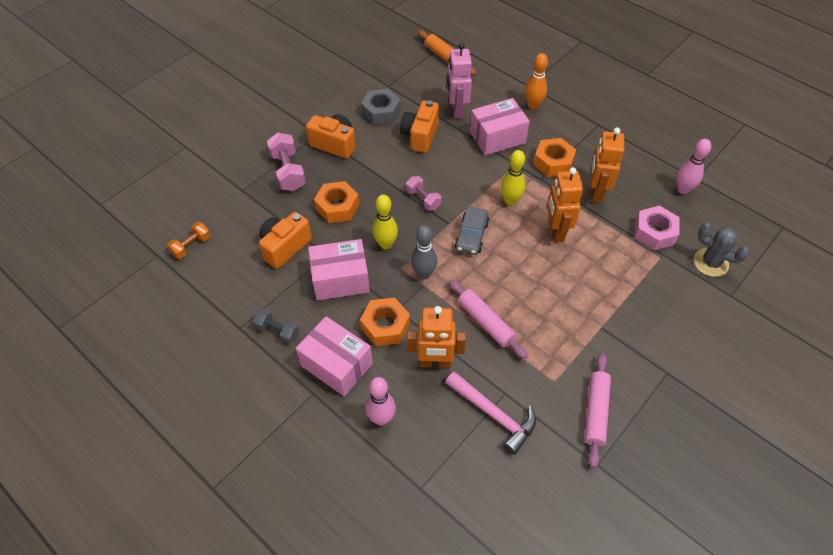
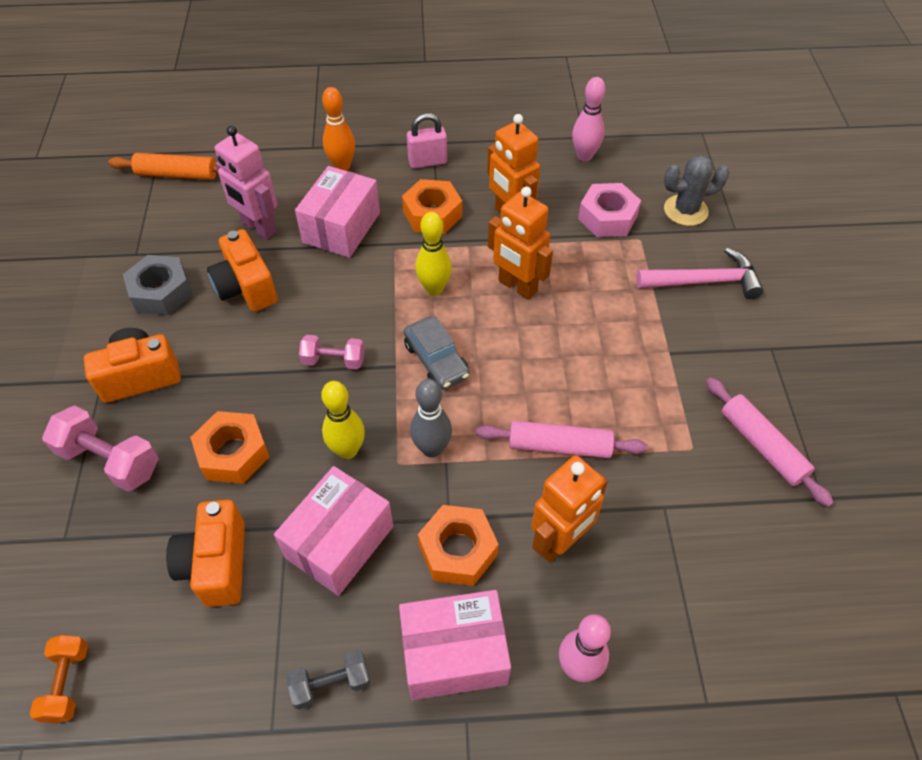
camera: 45 degrees left, 0 degrees up
(493, 414) = (681, 542): pink hammer -> pink hammer (704, 281)
(582, 133) = (427, 162): none -> pink padlock

